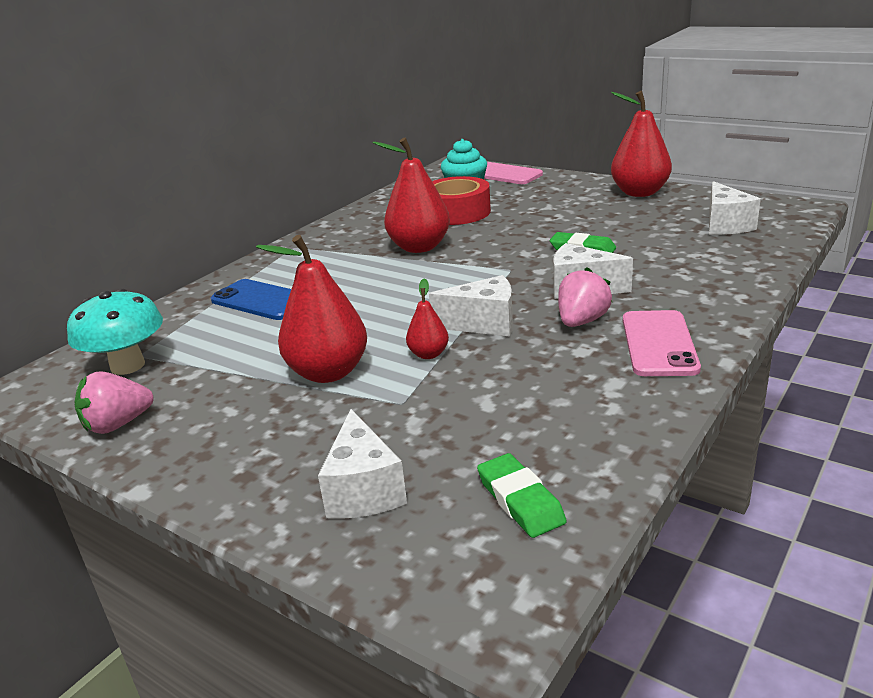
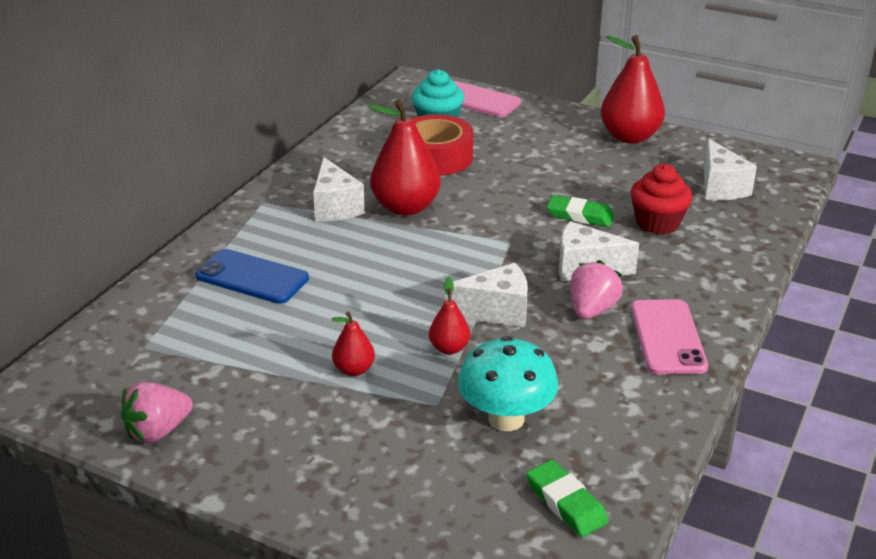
camera: 10 degrees left, 5 degrees up
(128, 366) = (137, 361): turquoise mushroom -> turquoise mushroom (506, 419)
(328, 372) = (354, 370): red pear -> red pear, size x0.50
(363, 490) = (425, 496): white cheese -> white cheese (335, 207)
(659, 253) = (657, 223): none -> red cupcake

